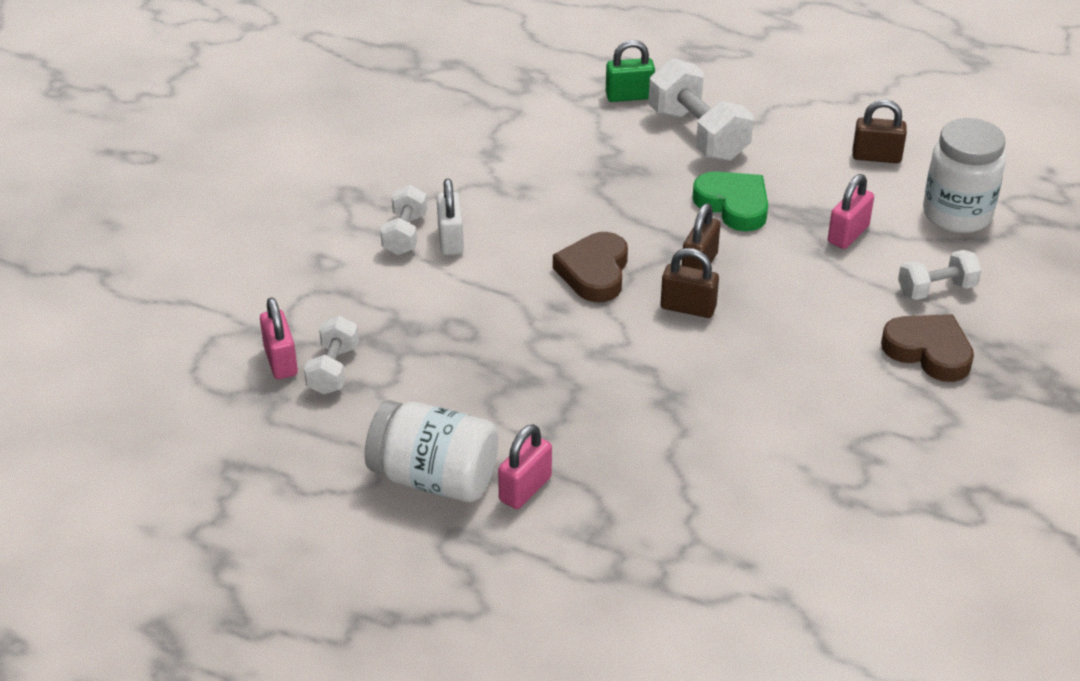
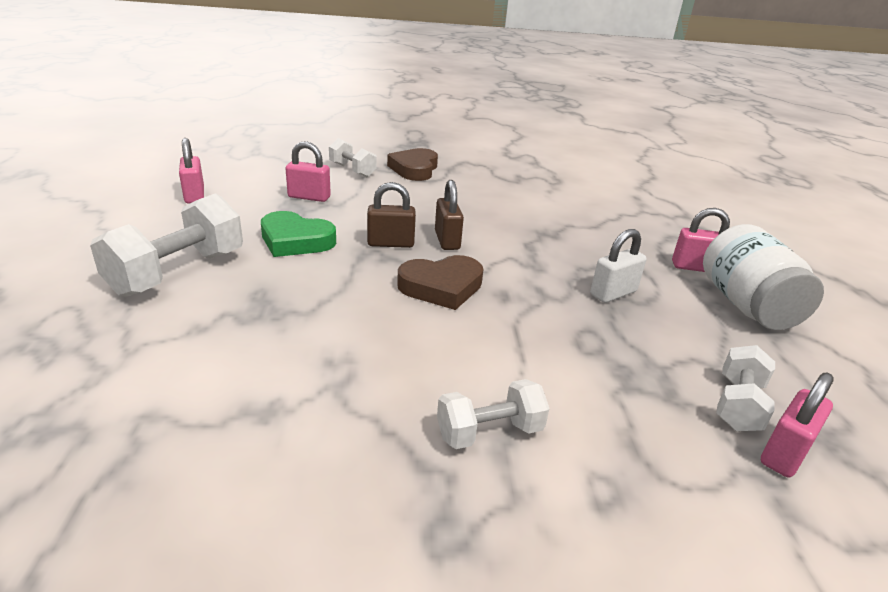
camera: 120 degrees left, 10 degrees down
(333, 370) = (738, 405): white dumbbell -> white dumbbell turned 45 degrees counterclockwise
(450, 240) = (468, 389): white padlock -> white padlock (613, 293)
(629, 96) = (95, 328): green padlock -> none
(733, 205) = (295, 240): green heart -> green heart turned 90 degrees counterclockwise
(876, 157) = (194, 196): brown padlock -> pink padlock
(957, 214) = (262, 169): white jar -> none

